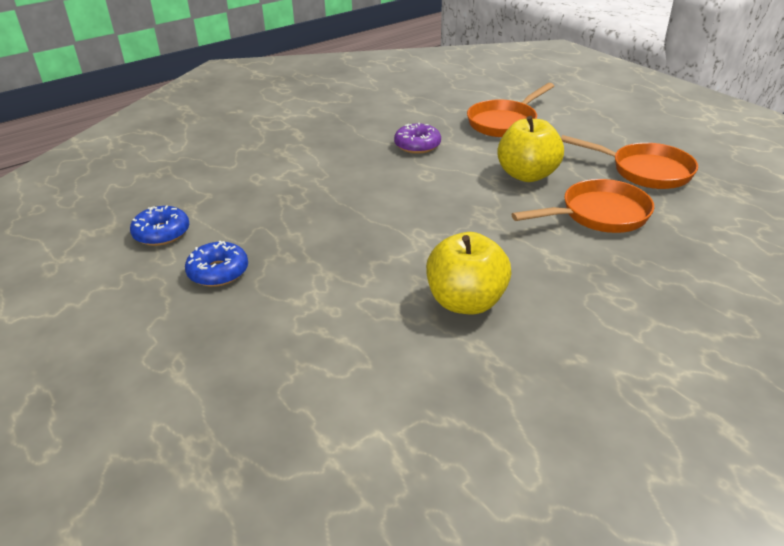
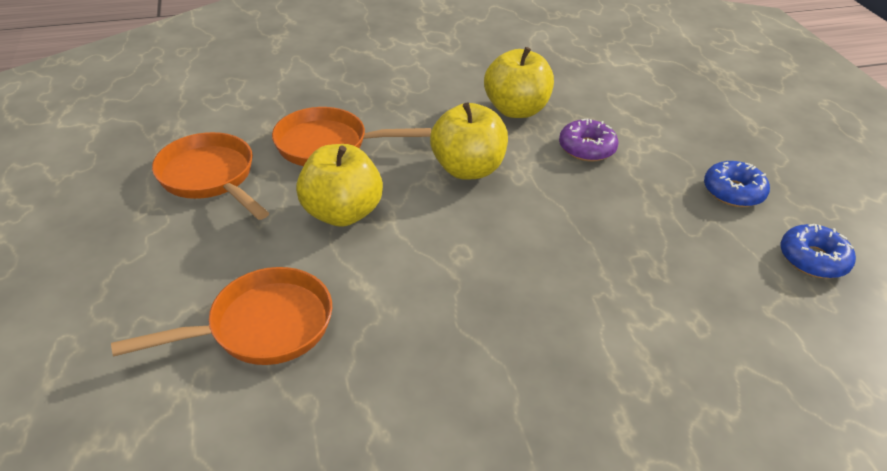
camera: 160 degrees left, 5 degrees up
(417, 145) = (436, 317): purple donut -> purple donut (587, 148)
(466, 227) = (468, 169): none -> yellow apple

